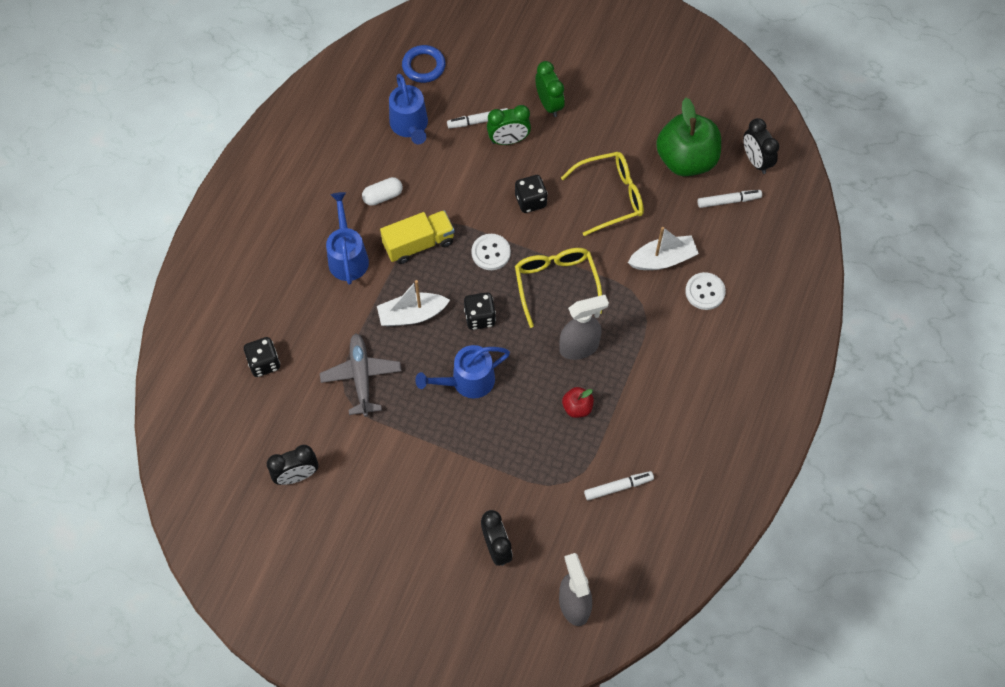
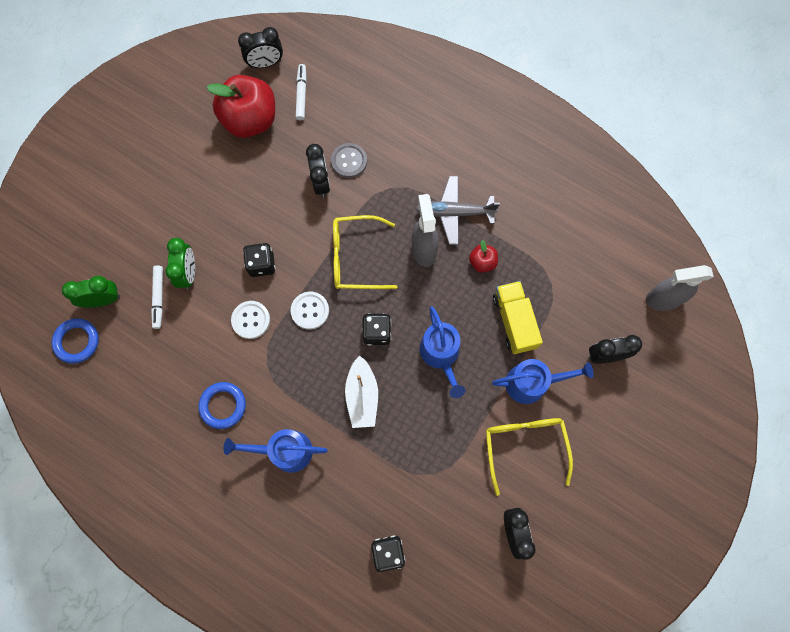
camera: 80 degrees left, 10 degrees up
(361, 377) = (420, 455): grey plane -> grey plane (454, 213)
(383, 196) = (223, 406): white capsule -> blue ring
(410, 126) = (146, 366): blue watering can -> blue watering can (532, 383)
(418, 244) = (285, 378): yellow truck -> yellow truck (514, 321)
(549, 104) = (157, 228): green clock -> green clock (103, 300)
(611, 196) = (273, 192): yellow glasses -> yellow glasses (524, 446)
(618, 487) = (562, 242): white marker -> none
(631, 237) = (321, 183): none -> black clock
(663, 259) = (349, 161): white boat -> grey button
(686, 160) = (250, 120): green apple -> red apple
(705, 292) = (388, 134): white button -> white button (251, 320)

